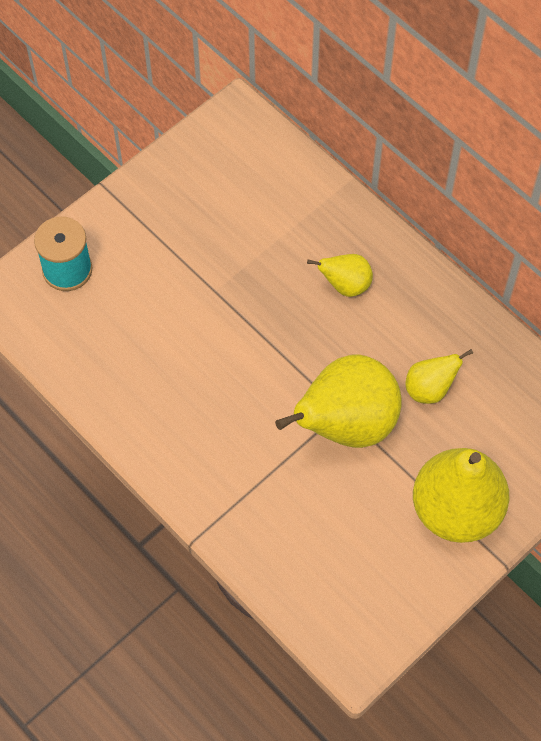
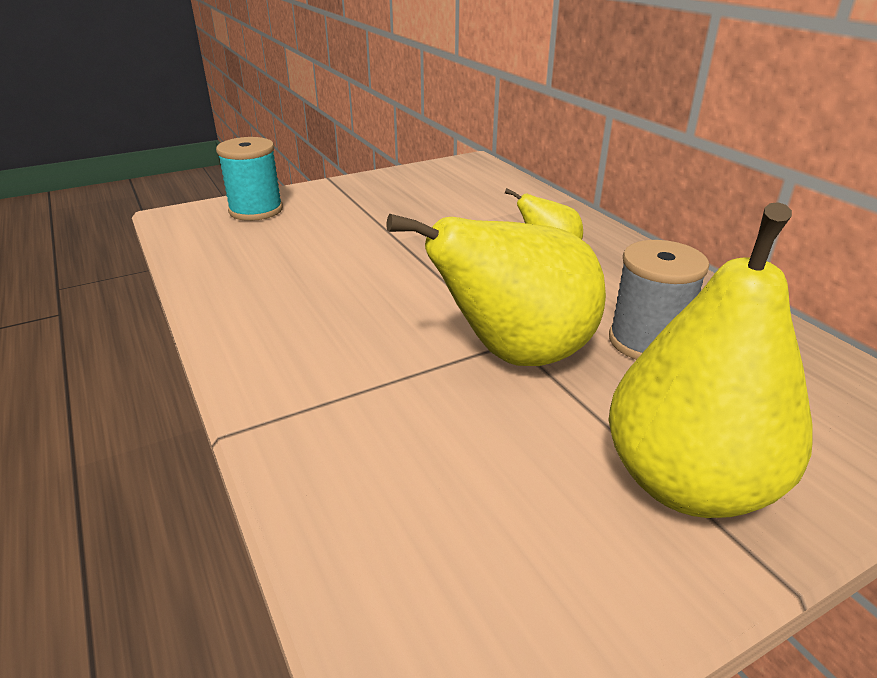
camera: 15 degrees right, 30 degrees down
(429, 389) = (647, 341): yellow pear -> grey spool

